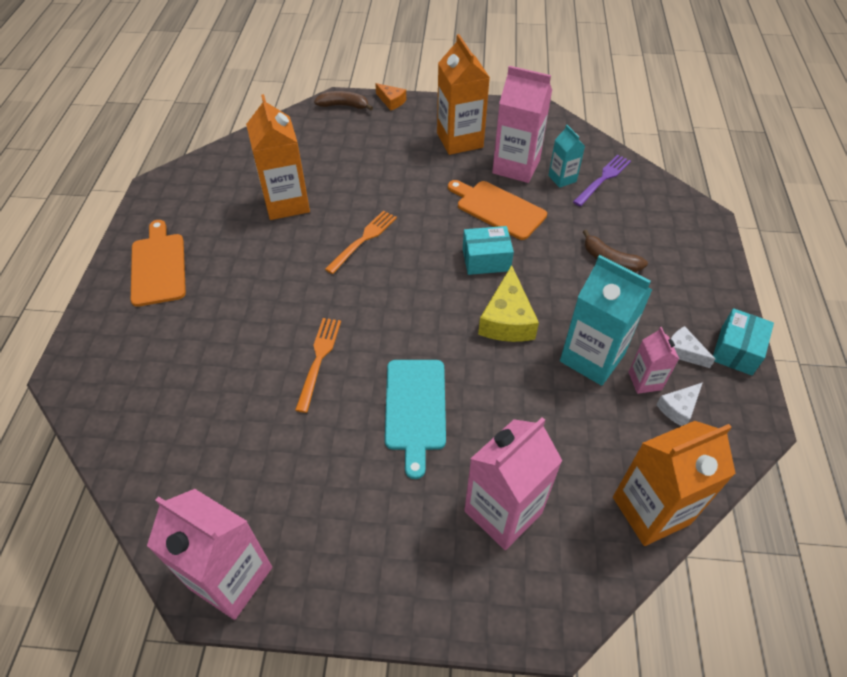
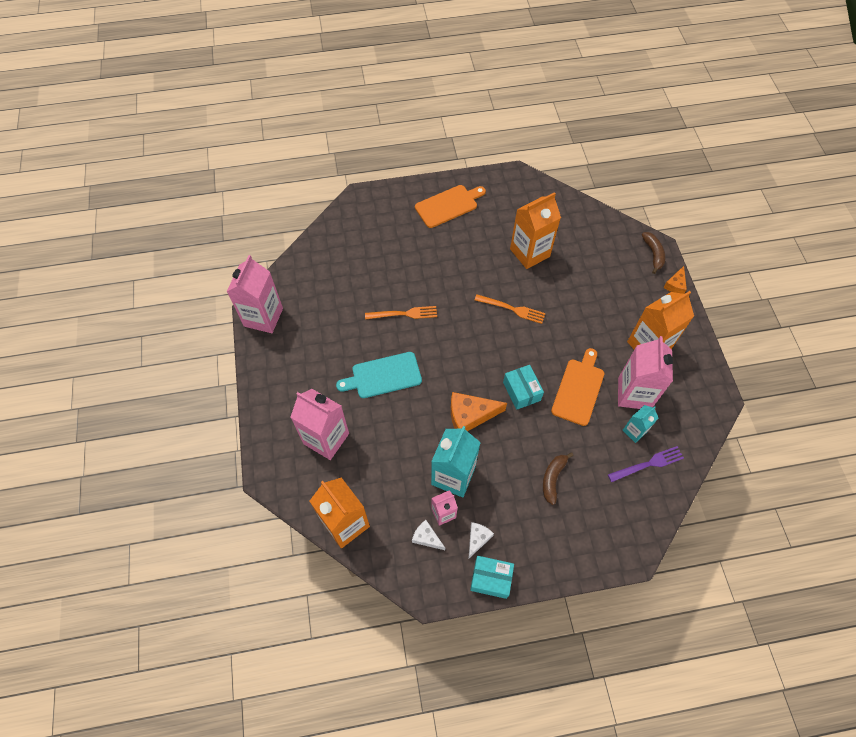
camera: 75 degrees right, 10 degrees up
(507, 319) = (470, 415): yellow cheese -> orange cheese
(603, 178) = (648, 464): purple fork -> purple fork turned 45 degrees counterclockwise

